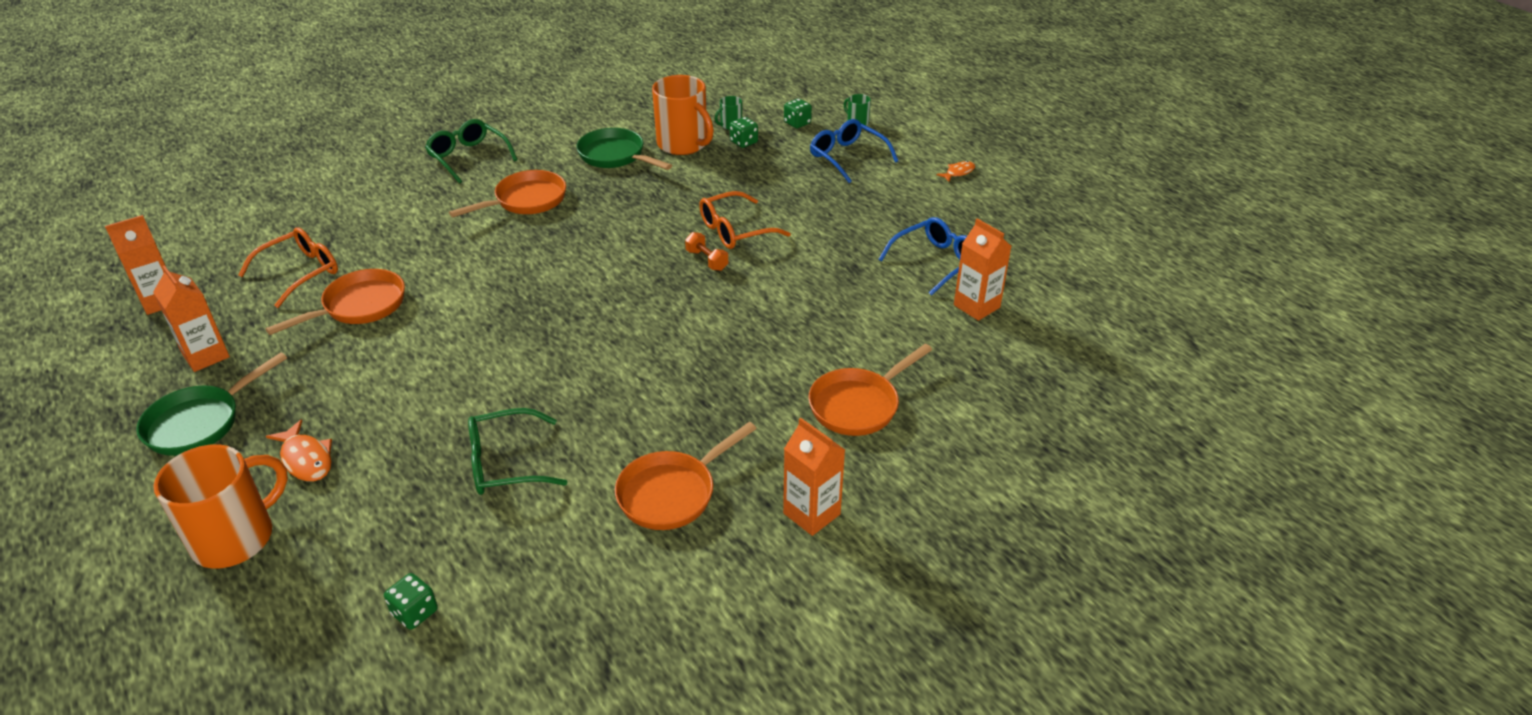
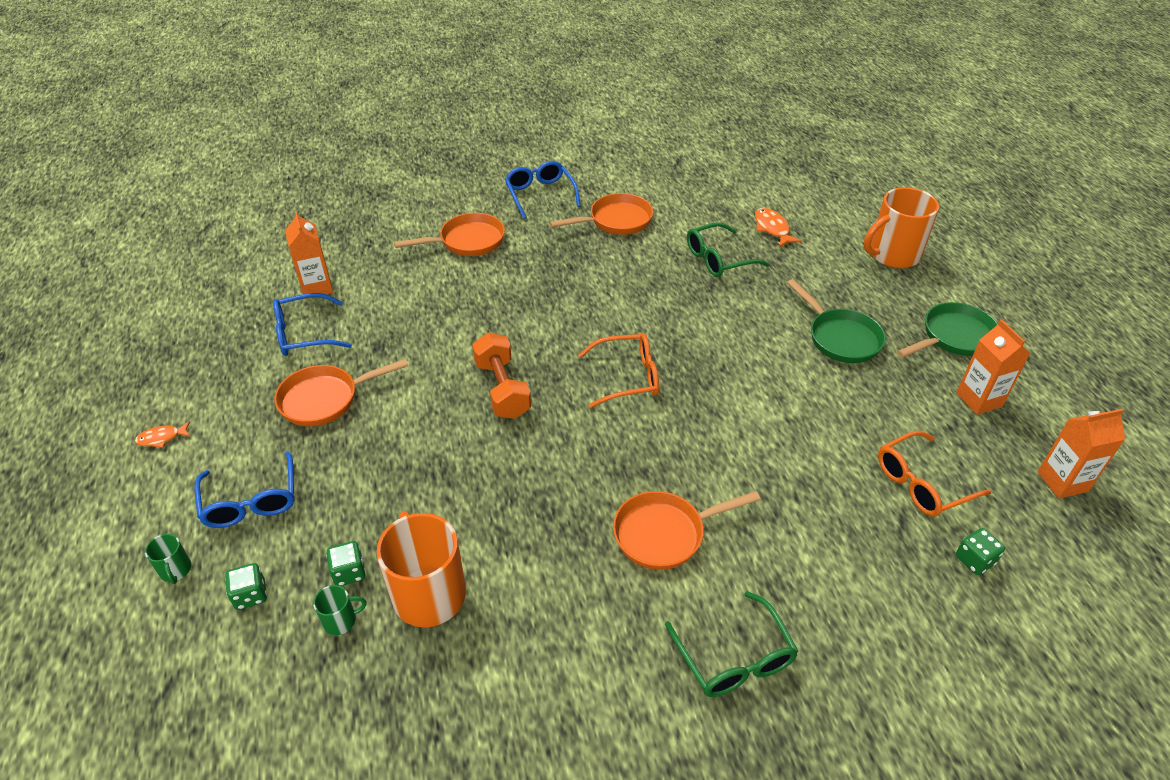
camera: 160 degrees left, 5 degrees up
(306, 459) = (860, 292): orange fish -> orange fish (772, 229)
(359, 306) = (847, 420): orange pan -> orange pan (325, 399)
(415, 612) = (775, 199): green dice -> green dice (974, 560)
(506, 463) = (718, 259): green glasses -> green glasses turned 150 degrees clockwise
(615, 156) = (529, 594): green pan -> green pan (840, 338)
(707, 260) = (502, 389): orange dumbbell -> orange dumbbell, size x1.82
(735, 230) = (454, 419): orange glasses -> orange glasses (627, 377)
(811, 514) = (540, 194): orange carton -> blue glasses

